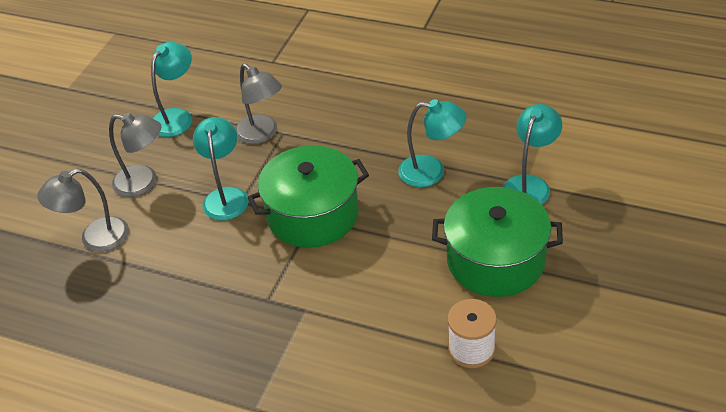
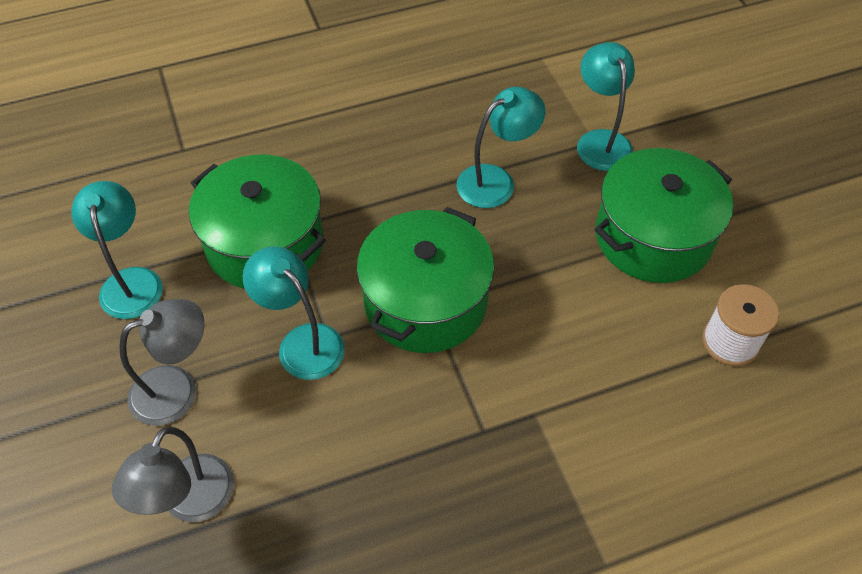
camera: 45 degrees left, 10 degrees up
(262, 134) = (265, 243): grey lamp -> green pot

